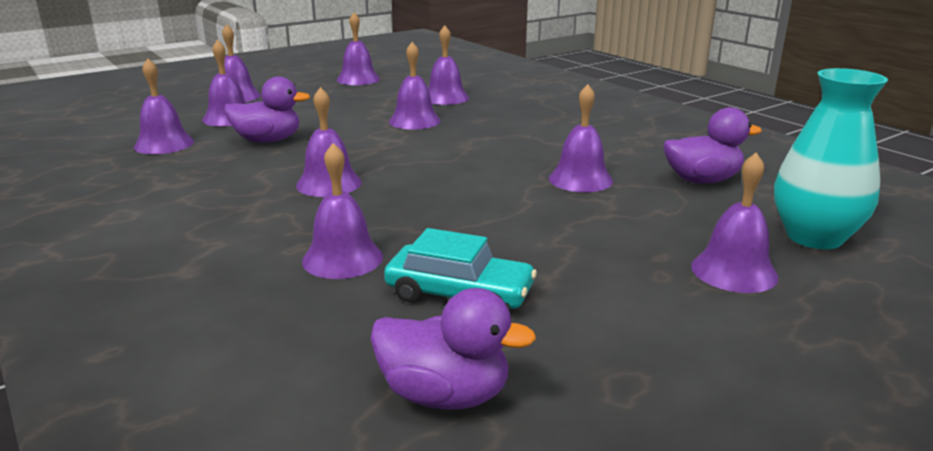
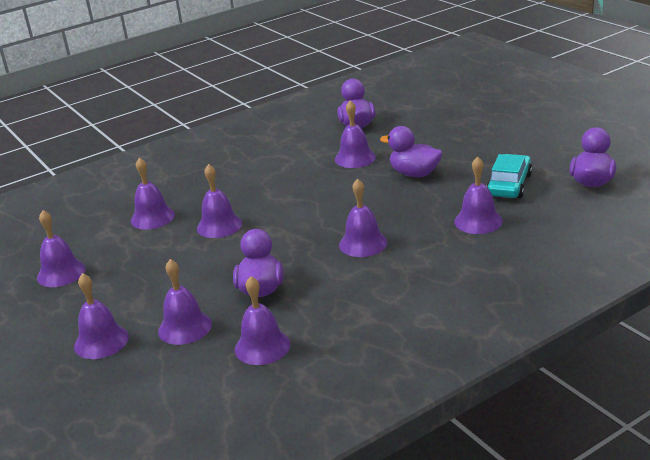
camera: 85 degrees left, 5 degrees up
(521, 217) = (414, 174): none -> purple duck
(734, 271) = (470, 124): purple bell -> none
(814, 237) = (430, 105): turquoise vase -> none

